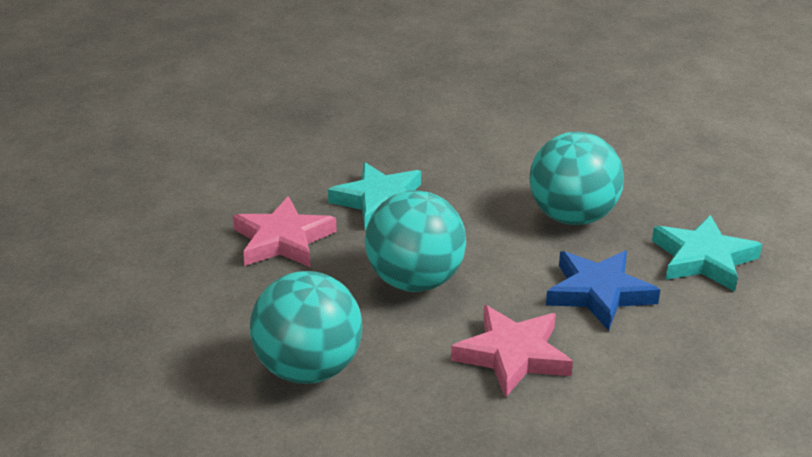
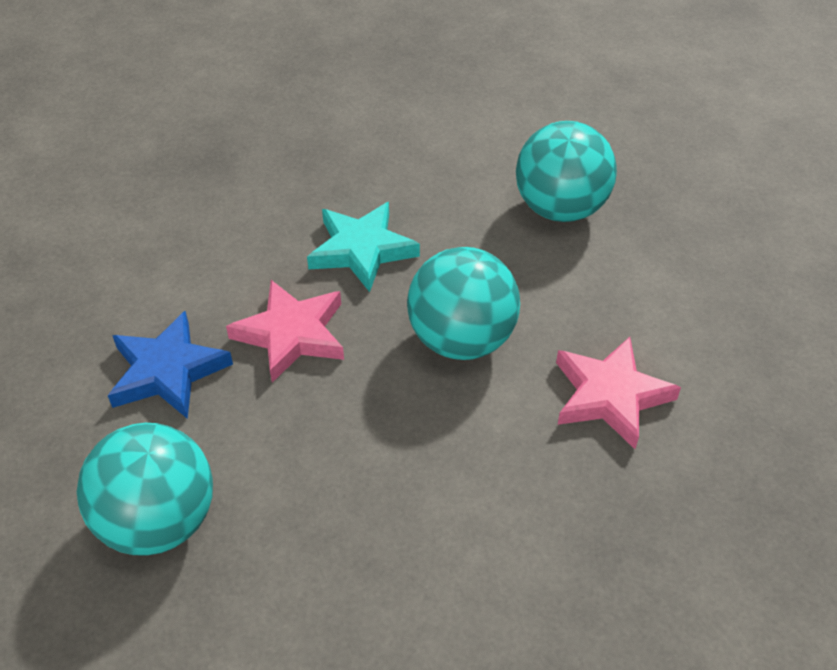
camera: 25 degrees left, 15 degrees up
(309, 369) = (427, 490): turquoise ball -> turquoise ball (159, 521)
(599, 293) = (640, 292): blue star -> blue star (168, 371)
(703, 259) = (705, 219): turquoise star -> none

